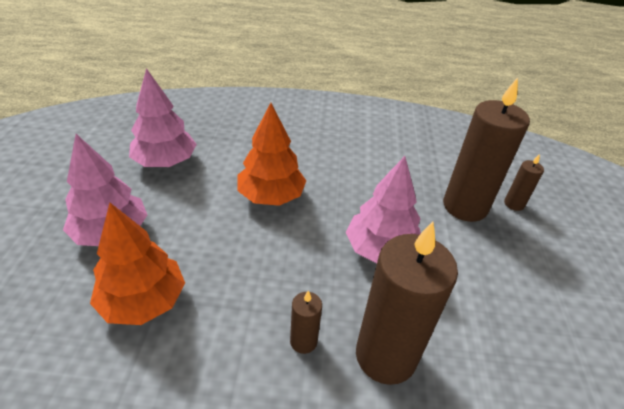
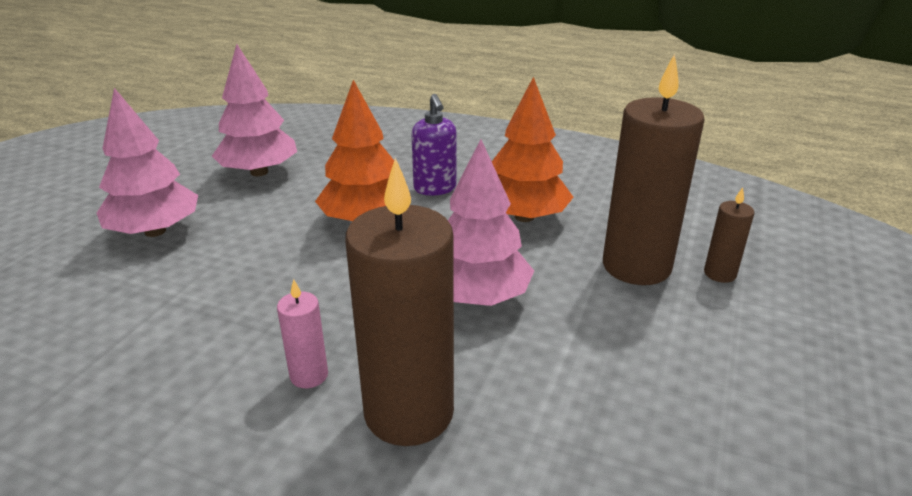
camera: 20 degrees right, 10 degrees down
(143, 301) = (146, 301): orange tree -> orange tree (524, 217)
(303, 341) = (309, 375): brown candle -> pink candle
(305, 160) = (435, 188): none -> purple soap dispenser

